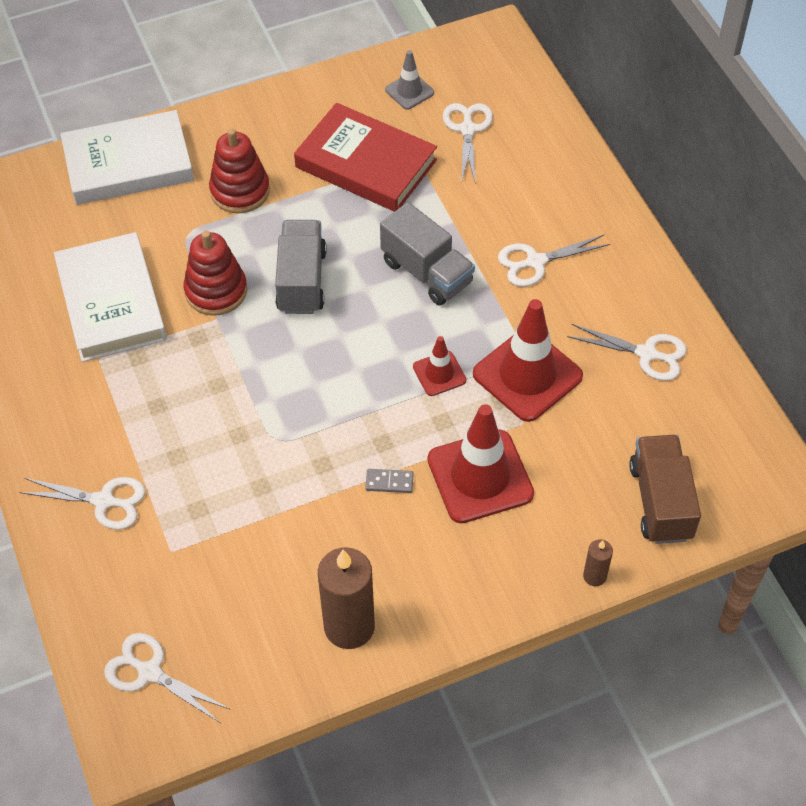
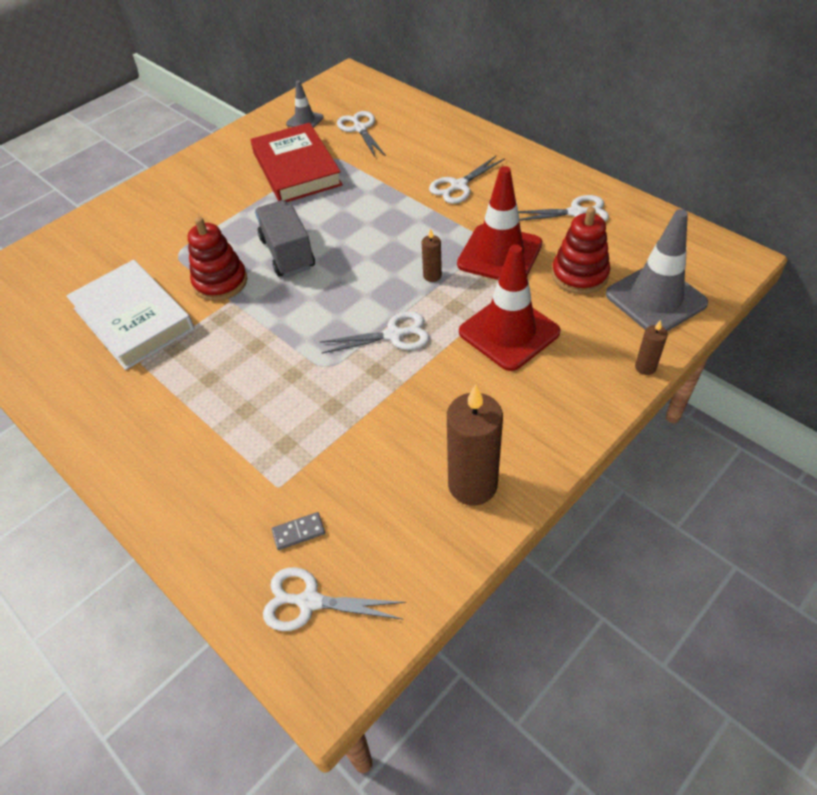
camera: 20 degrees left, 5 degrees down
(104, 501) = (194, 470): white scissors -> white scissors (394, 335)
(128, 164) = (106, 225): white book -> none
(240, 191) = (207, 214): red stacking toy -> red stacking toy (579, 275)
(366, 163) = (297, 169): red book -> red book turned 60 degrees clockwise
(389, 482) = (439, 362): grey domino -> grey domino (298, 532)
(427, 272) = (382, 217): grey truck -> none
(439, 373) = (432, 276): red traffic cone -> brown candle
(660, 501) = (655, 299): brown truck -> grey traffic cone

